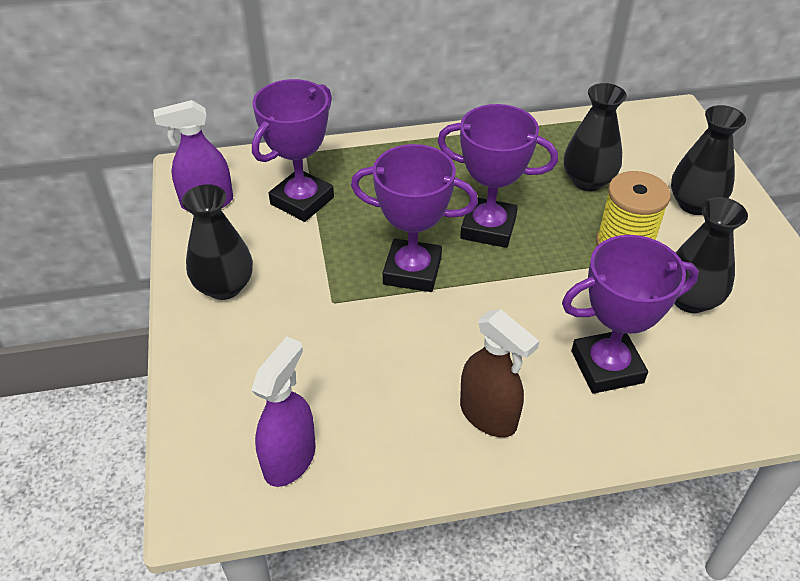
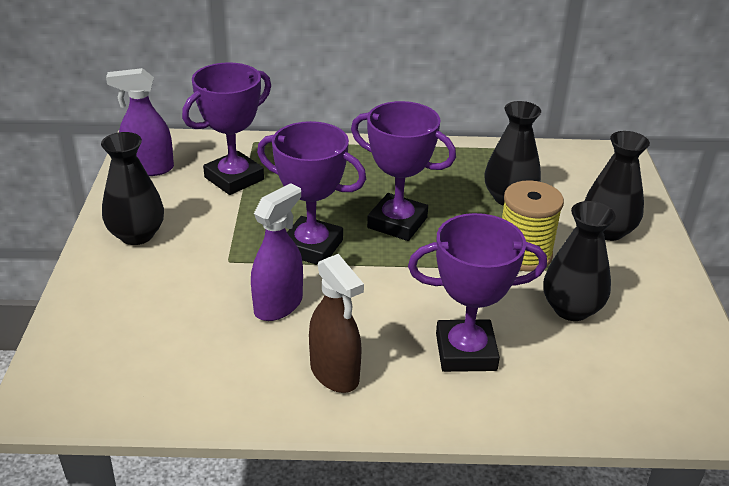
camera: 10 degrees right, 10 degrees down
(290, 459) = (137, 378): purple spray bottle -> purple spray bottle (278, 305)

